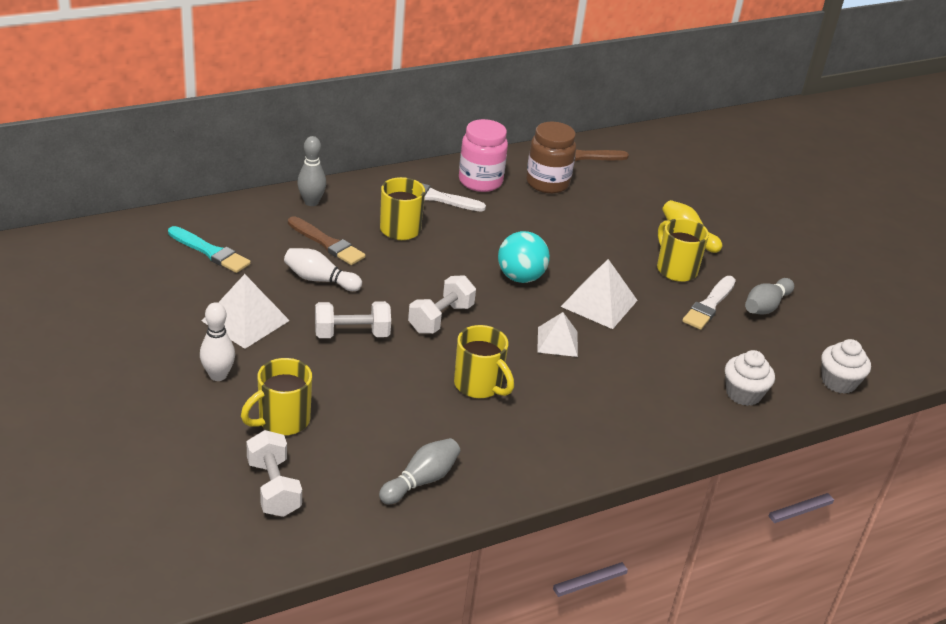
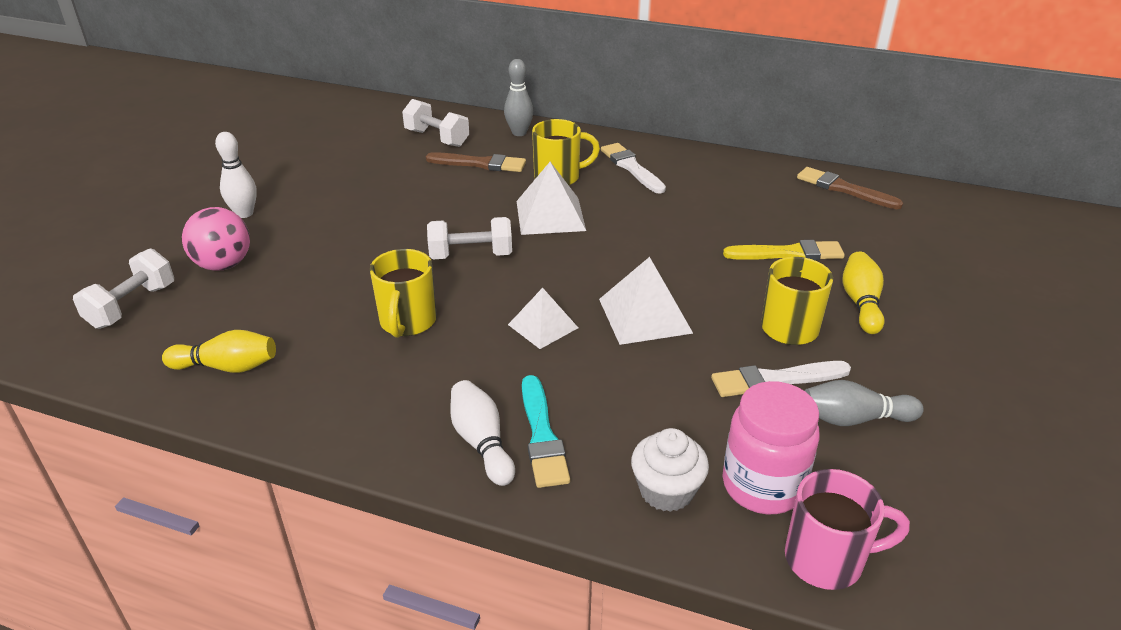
camera: 50 degrees right, 0 degrees up
(210, 252) = (388, 136): turquoise brush -> turquoise brush (542, 436)
(245, 320) = (327, 188): white pyramid -> white pyramid (550, 215)
(282, 421) = (223, 265): yellow mug -> pink ball
(320, 280) = (428, 185): white bowling pin -> white bowling pin (482, 443)
(327, 243) = (480, 164): brown brush -> brown brush turned 75 degrees counterclockwise
(352, 334) = (381, 232): white dumbbell -> white dumbbell (437, 138)
(421, 481) = (227, 367): grey bowling pin -> yellow bowling pin
(480, 181) = (695, 171): pink jar -> pink jar (762, 486)
(520, 277) = (601, 258): turquoise ball -> none
(547, 183) = (765, 196): brown jar -> none
(613, 220) = (788, 253): none -> yellow brush
(838, 382) = (827, 559): white cupcake -> pink mug

